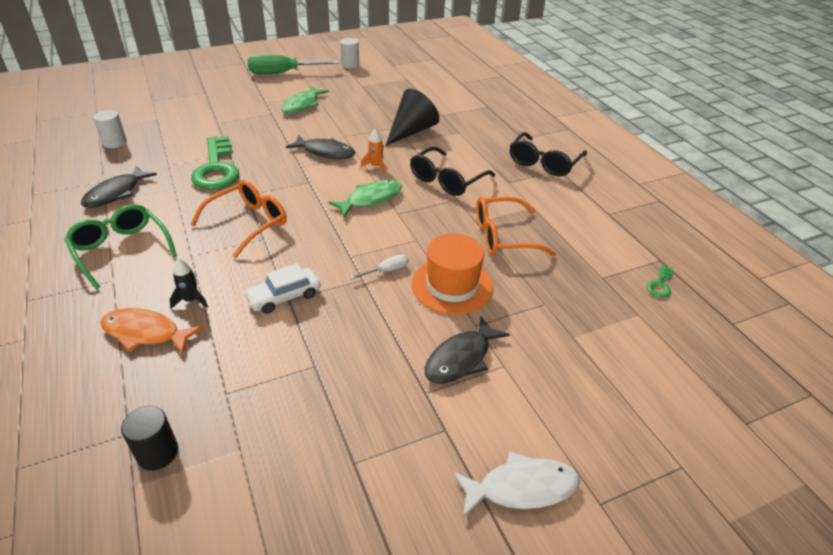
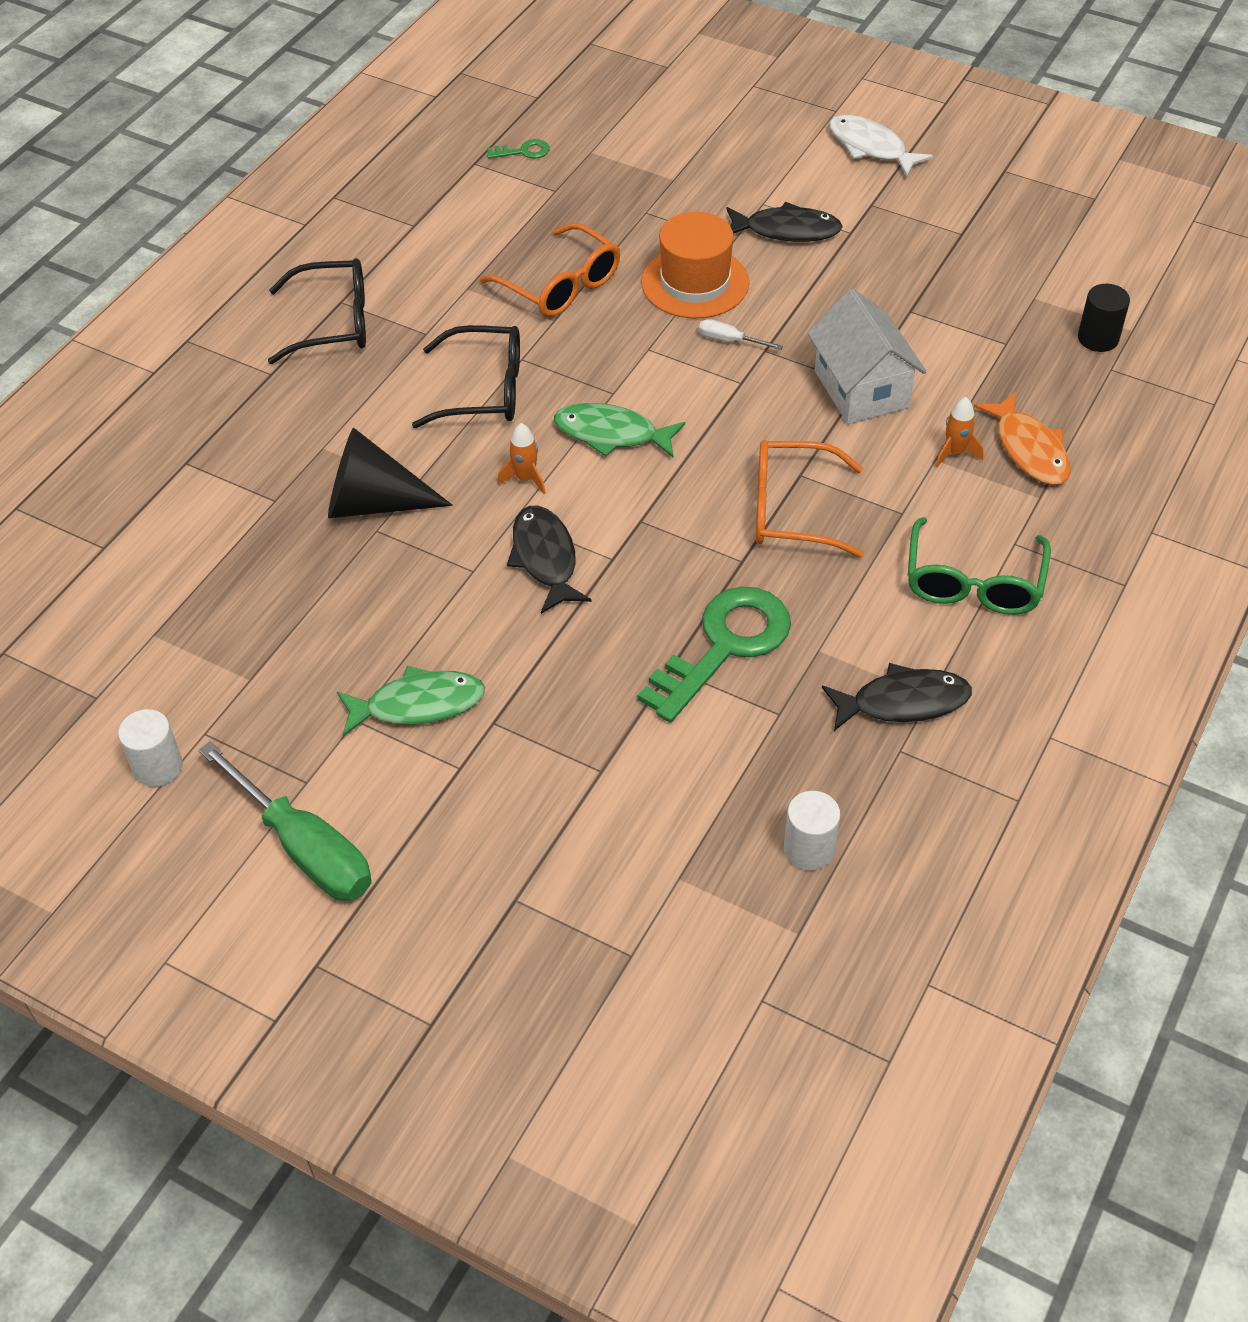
camera: 125 degrees left, 10 degrees up
(191, 300) = (955, 453): black rocket -> orange rocket
(284, 296) = (861, 389): white car -> white house

